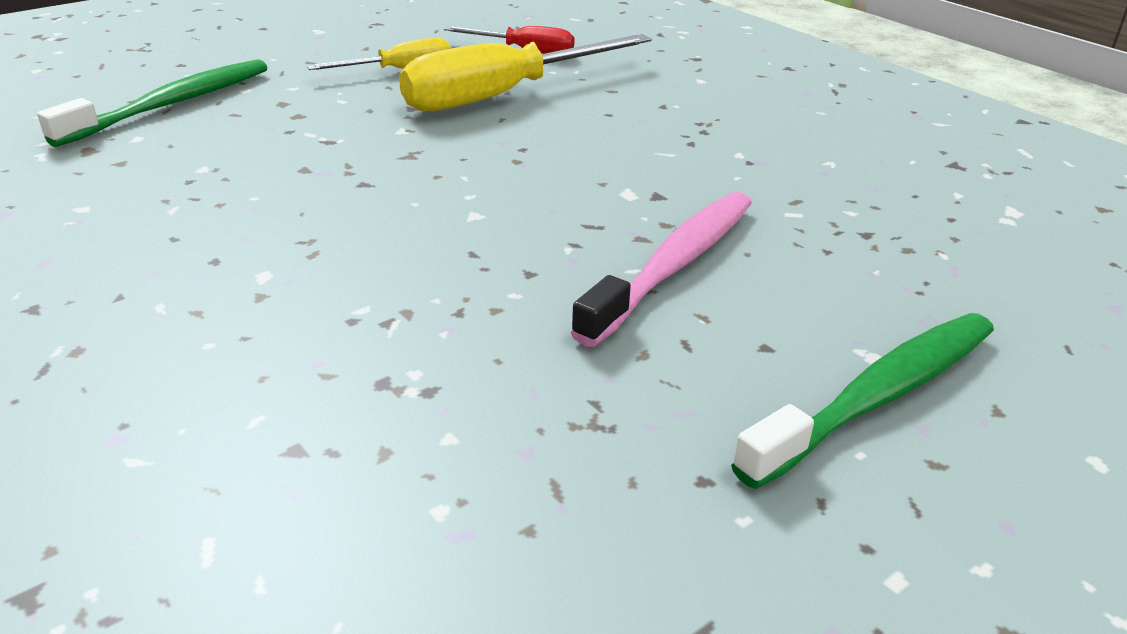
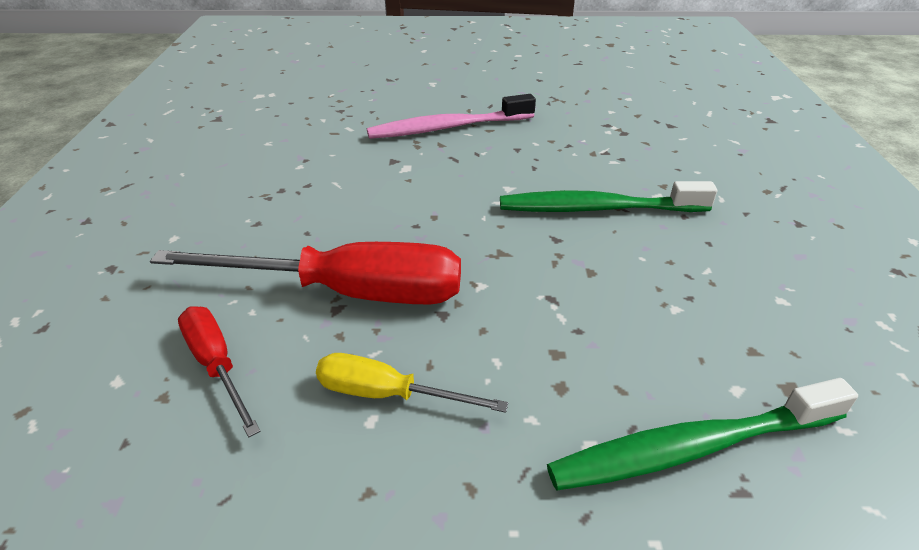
camera: 140 degrees left, 5 degrees up
(503, 95) = (348, 292): yellow screwdriver -> red screwdriver
(878, 397) = (453, 75): green toothbrush -> green toothbrush (598, 208)

